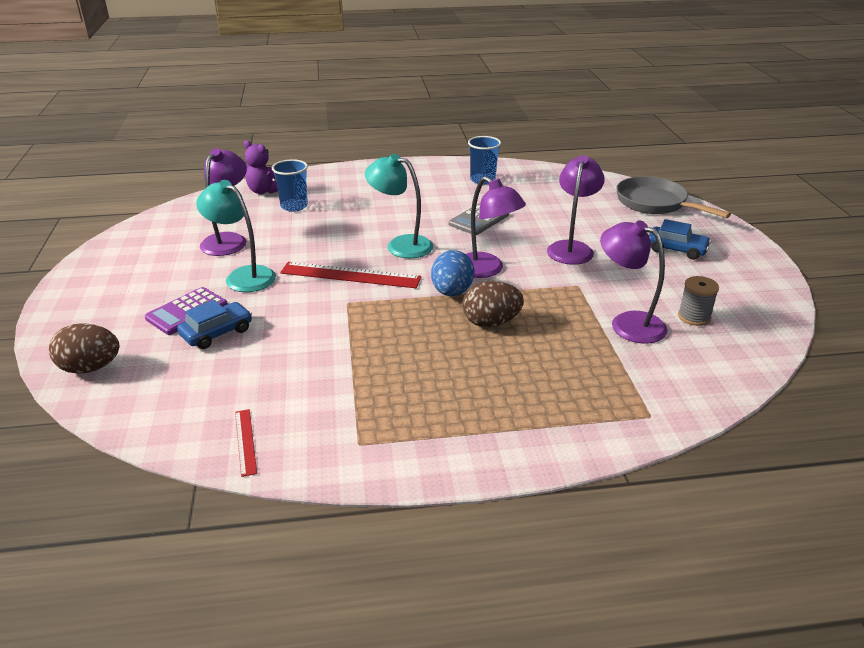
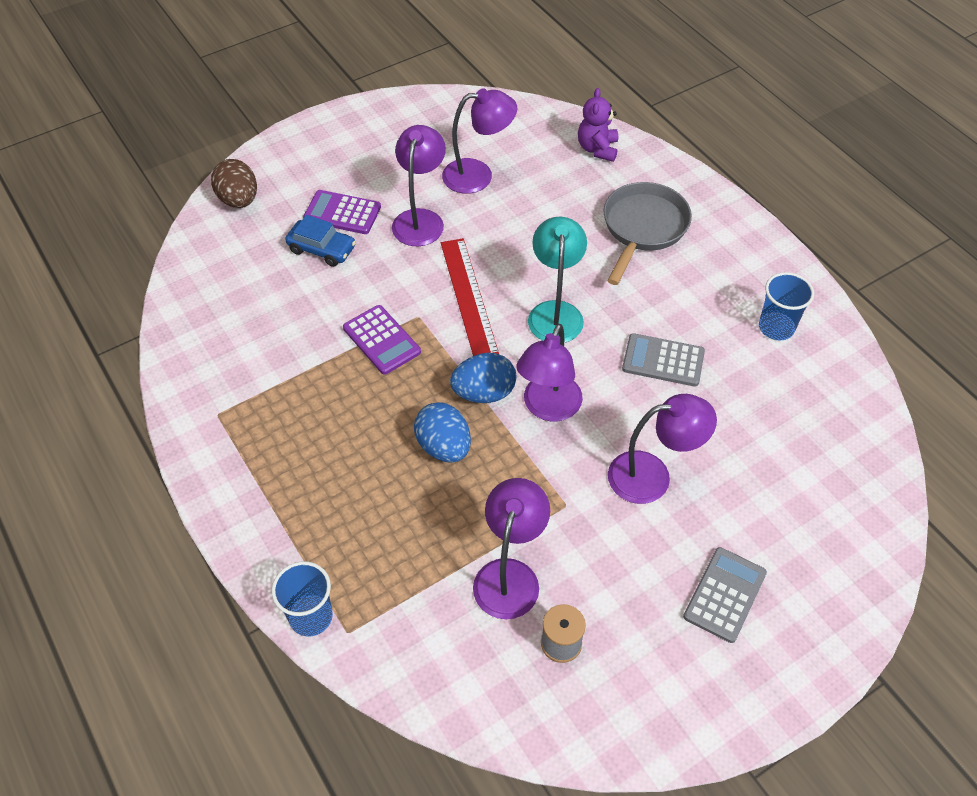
camera: 65 degrees right, 20 degrees up
(243, 276) = (420, 219): turquoise lamp -> purple lamp
(245, 441) = (192, 340): red ruler -> none
(294, 206) = (580, 188): blue cup -> blue cup (311, 617)
(355, 326) = (381, 340): none -> purple calculator
(491, 323) = (444, 447): brown egg -> blue egg
(655, 203) = (852, 542): grey pan -> grey pan (643, 228)
(676, 249) = (725, 595): blue car -> grey calculator

